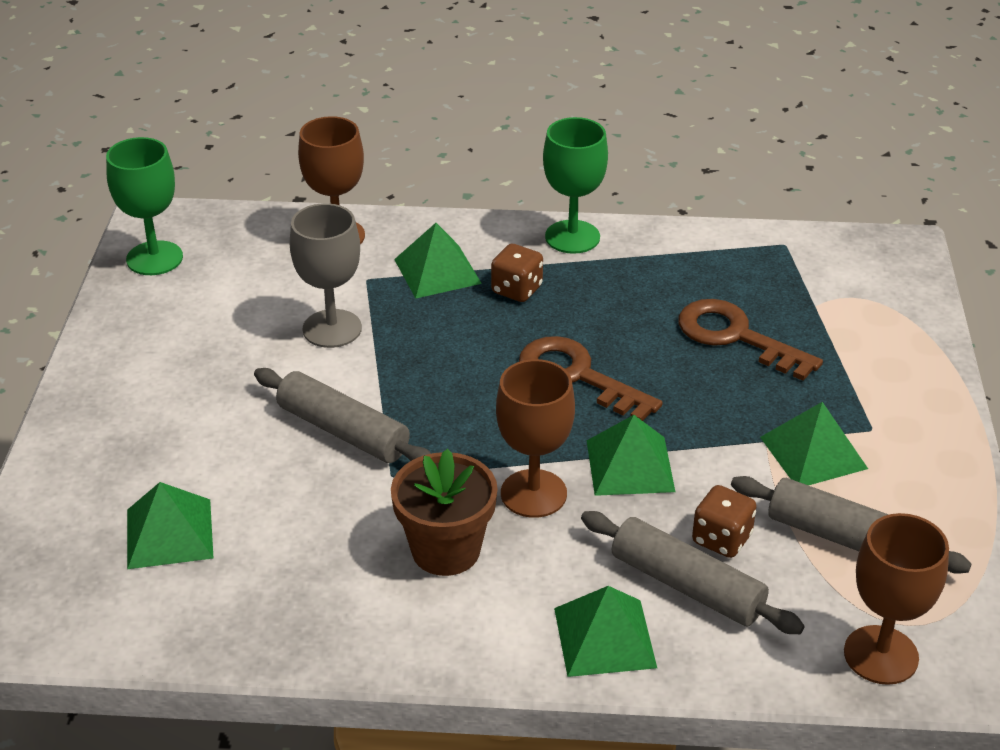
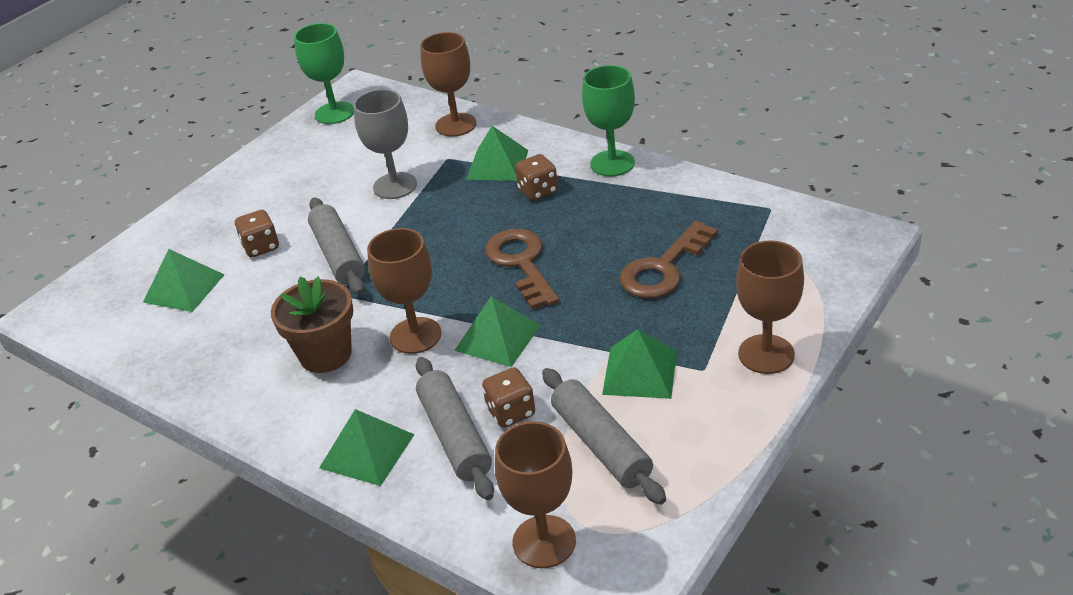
camera: 35 degrees right, 0 degrees up
(226, 451) = (261, 247): none -> brown dice
(736, 337) = (664, 268): brown key -> brown key turned 120 degrees counterclockwise
(916, 395) = (766, 354): none -> brown goblet

